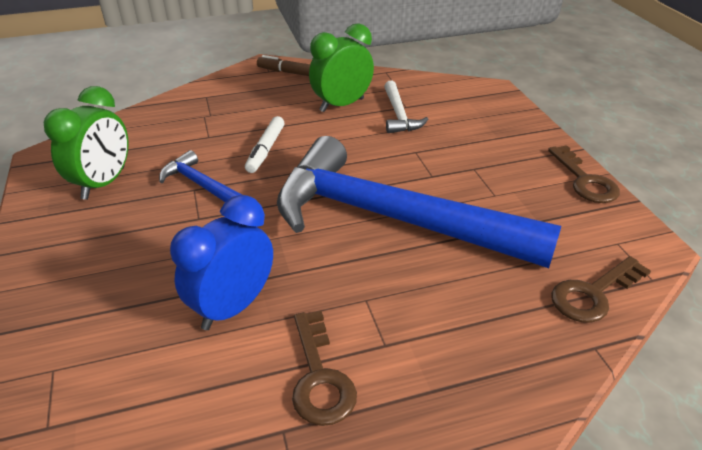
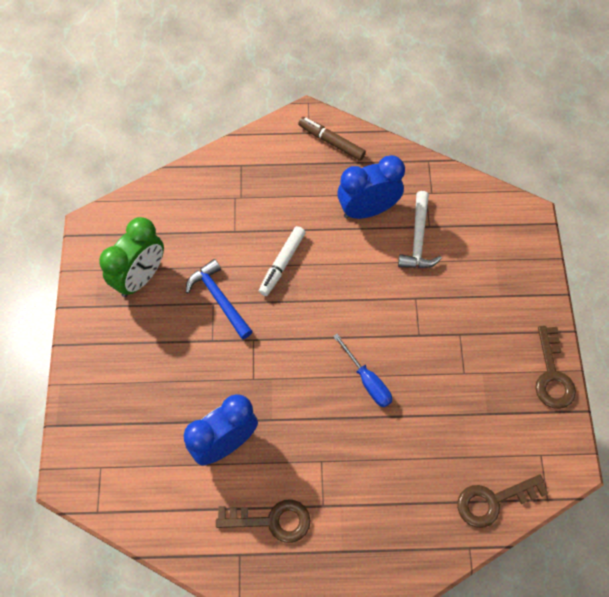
camera: 15 degrees right, 25 degrees up
(319, 377) = (272, 520): brown key -> brown key turned 90 degrees counterclockwise
(342, 105) = (367, 210): green clock -> blue clock
(392, 219) = (367, 381): blue hammer -> blue screwdriver

